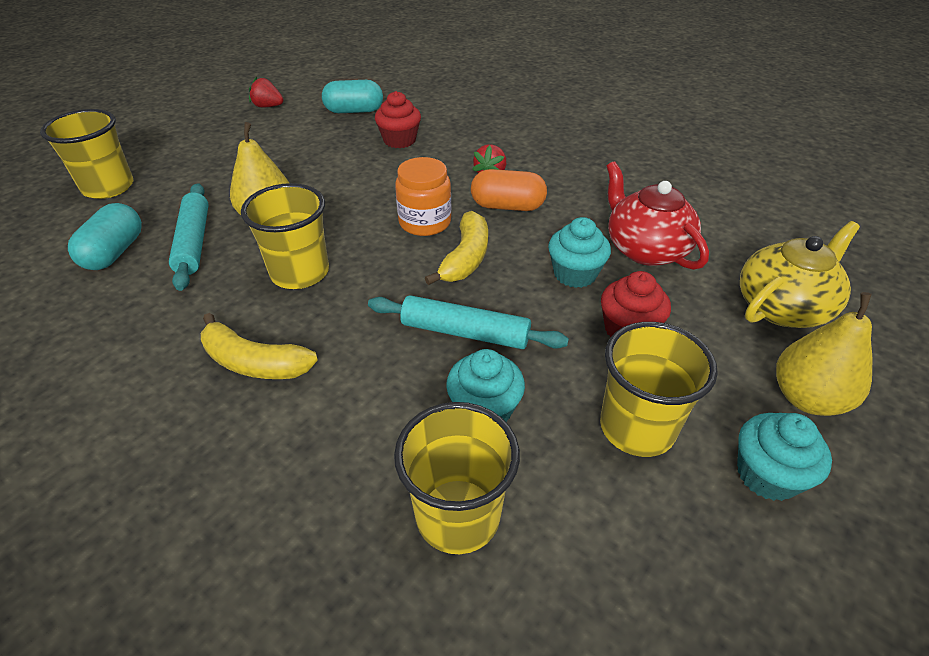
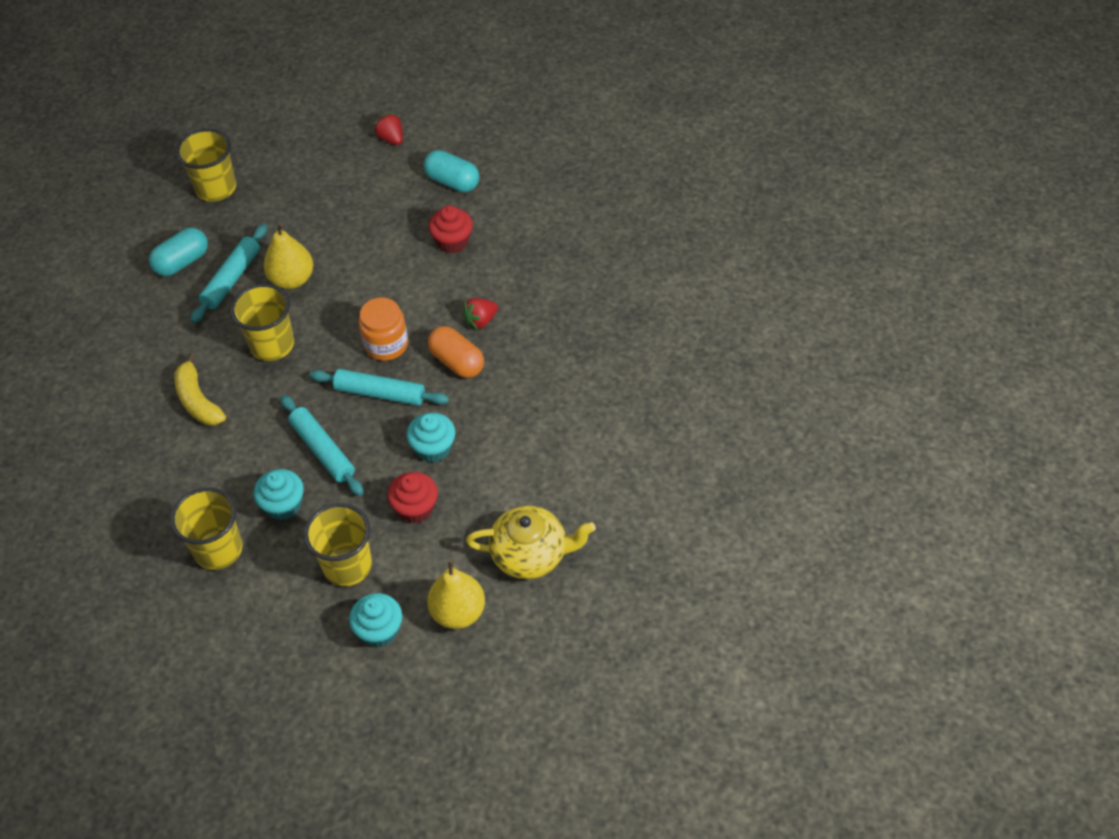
camera: 40 degrees right, 10 degrees up
(465, 258) = (380, 393): yellow banana -> turquoise rolling pin
(645, 249) = (504, 457): red teapot -> none

